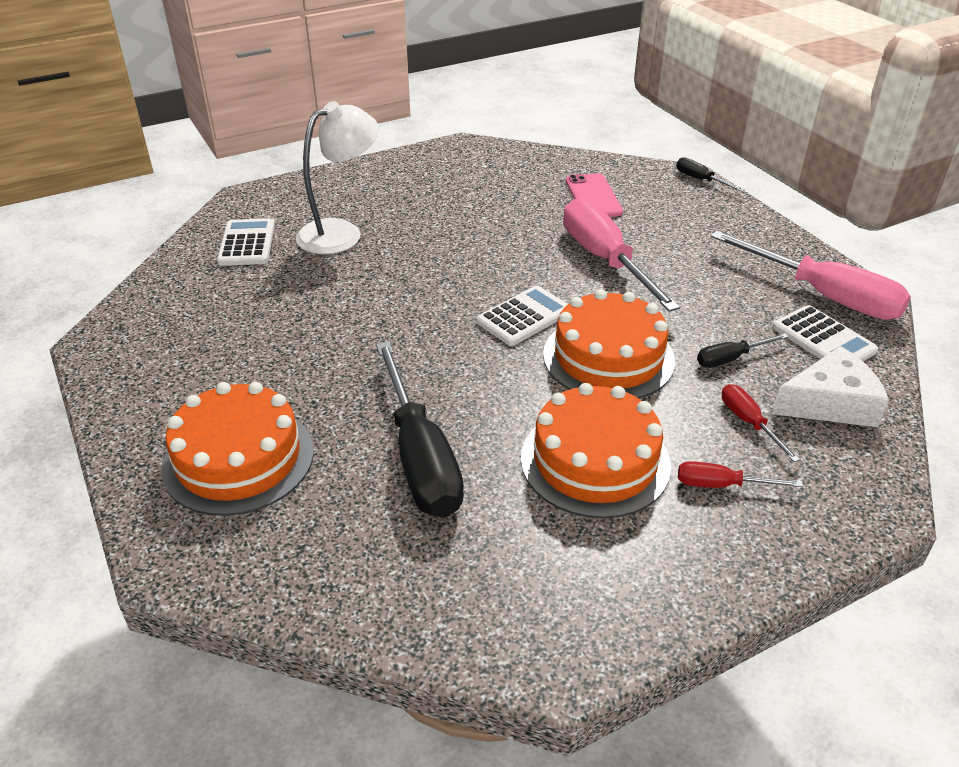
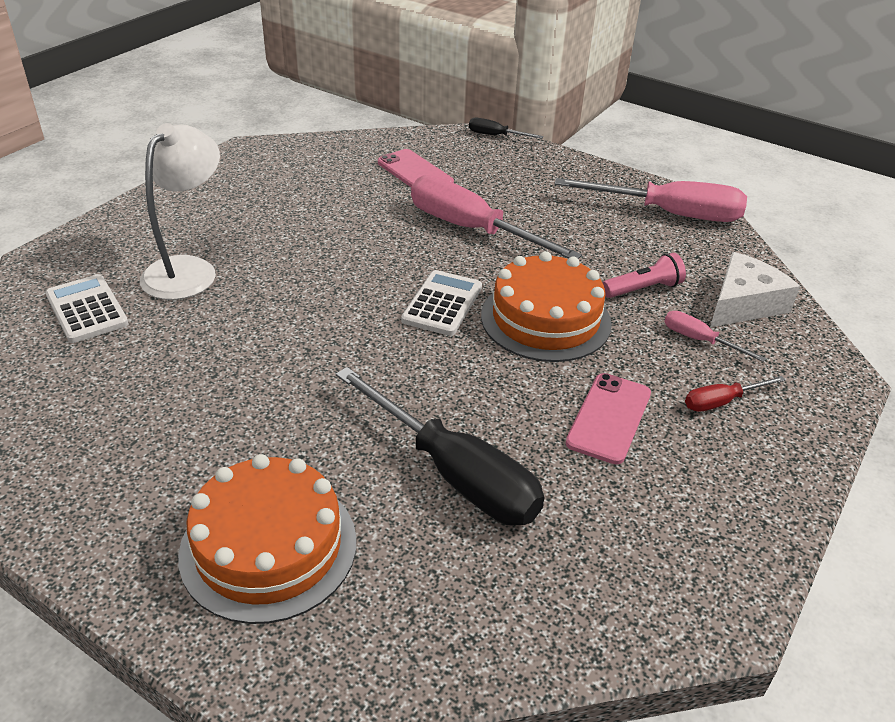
camera: 30 degrees left, 0 degrees up
(595, 461) = (609, 418): orange cake -> pink phone
(731, 358) = (643, 289): black screwdriver -> pink flashlight
(749, 422) = (699, 340): red screwdriver -> pink screwdriver
(823, 339) = (697, 251): white calculator -> none

